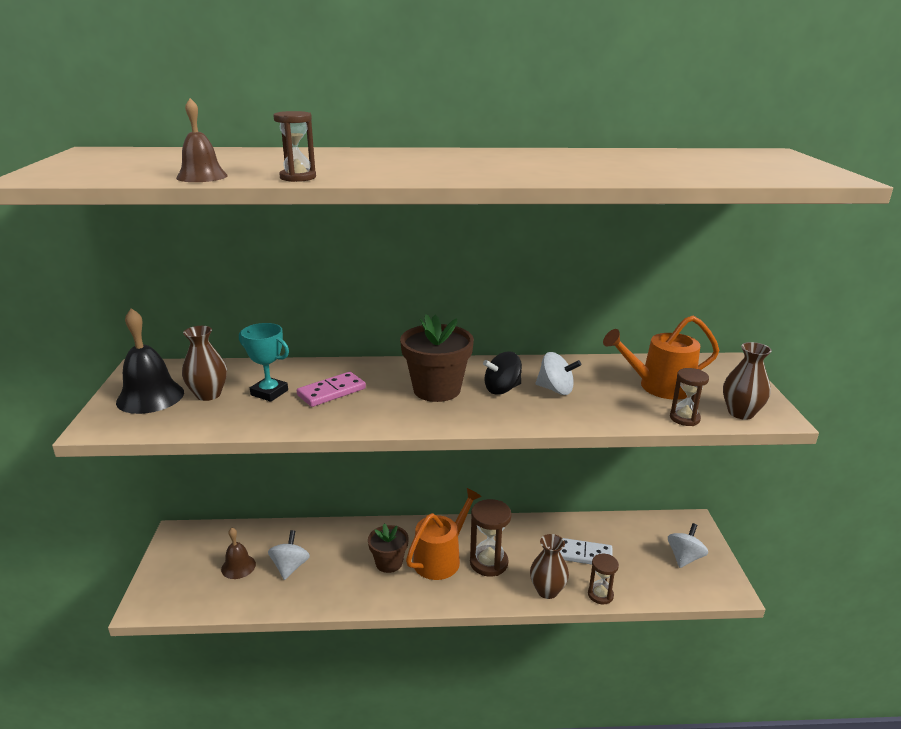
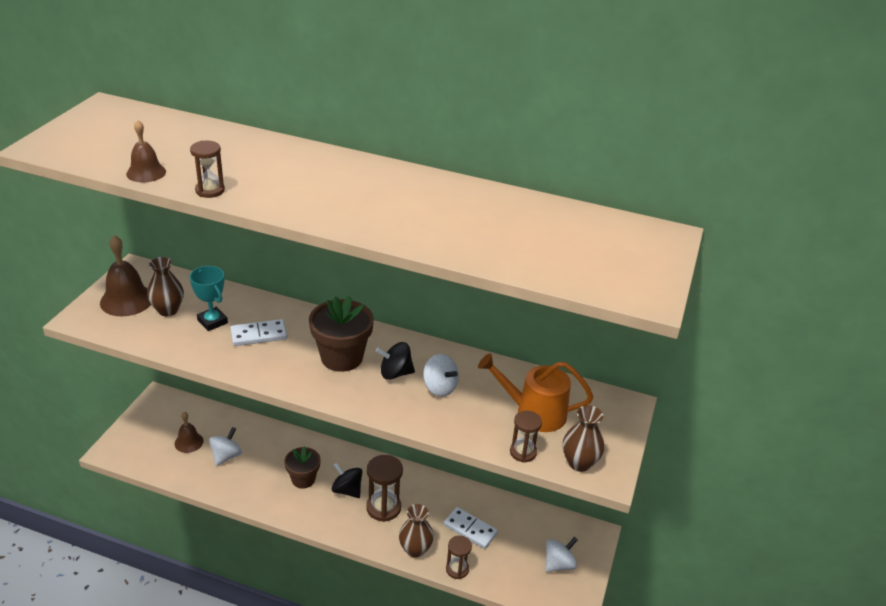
camera: 20 degrees right, 10 degrees up
(150, 397) = (127, 300): black bell -> brown bell
(331, 392) = (259, 335): pink domino -> white domino
(441, 558) = (347, 490): orange watering can -> black spinning top

